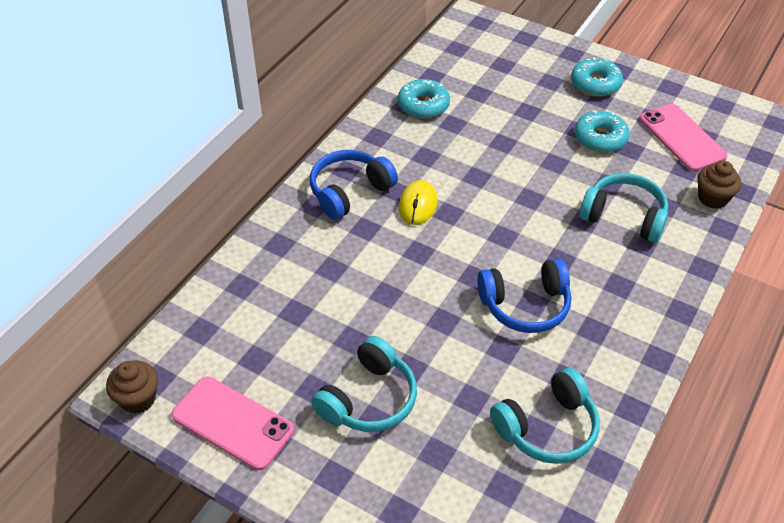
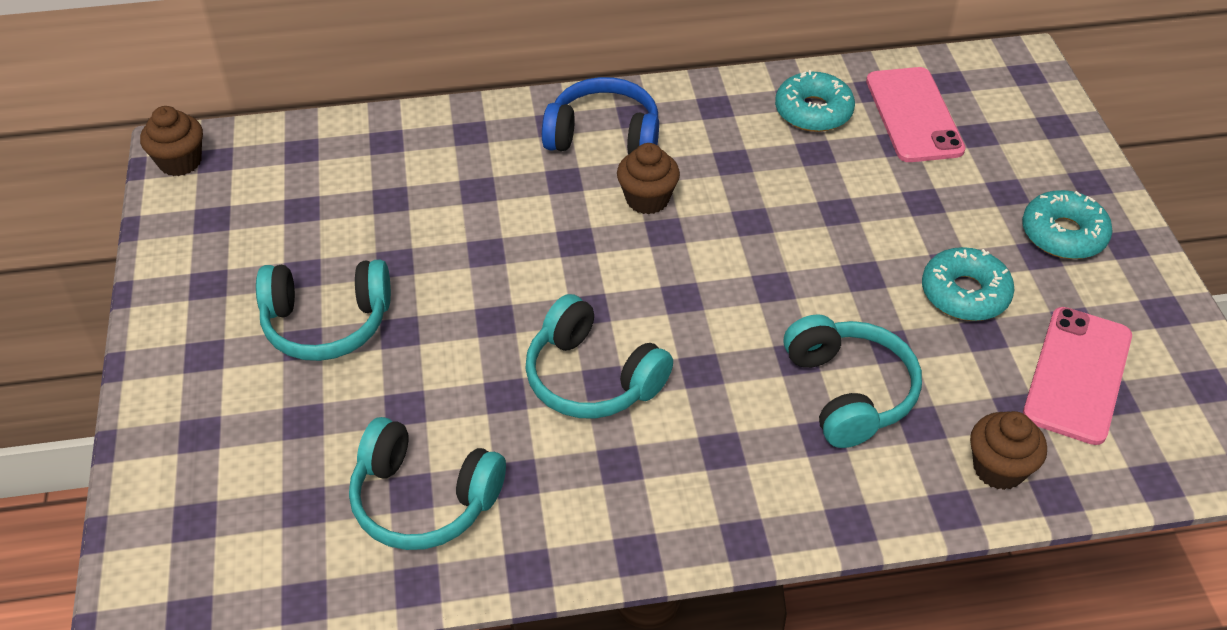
camera: 50 degrees right, 0 degrees up
(232, 423) = (207, 242): pink phone -> pink phone (913, 115)
(418, 205) = (647, 199): yellow mouse -> brown cupcake
(525, 305) = (592, 378): blue headphones -> turquoise headphones

